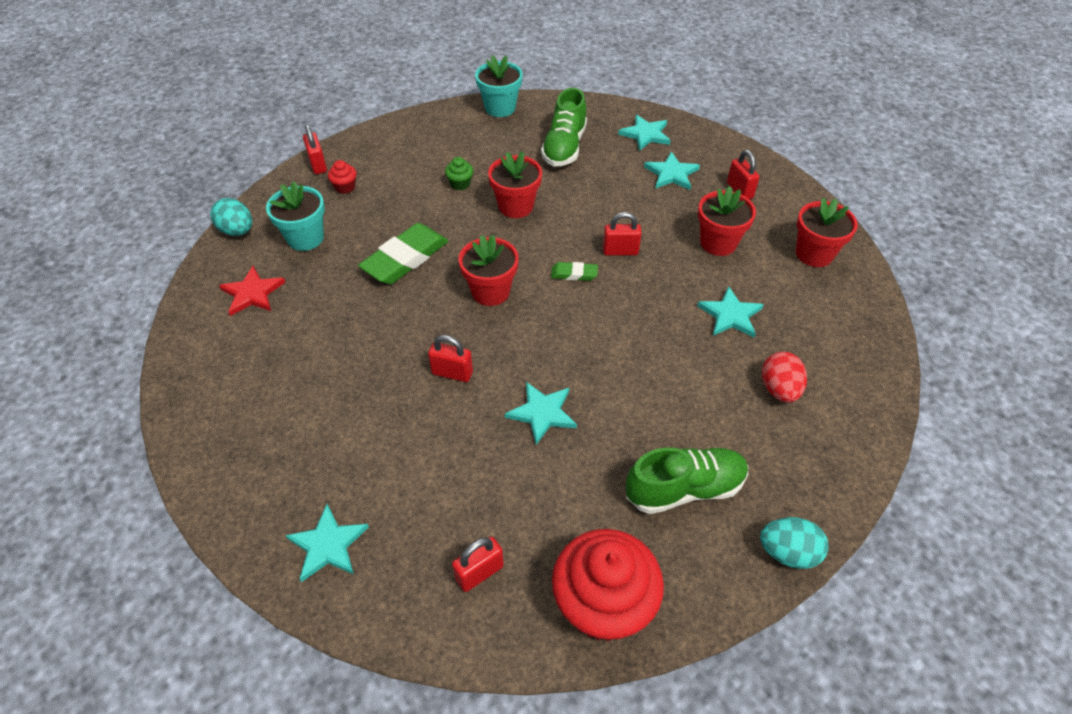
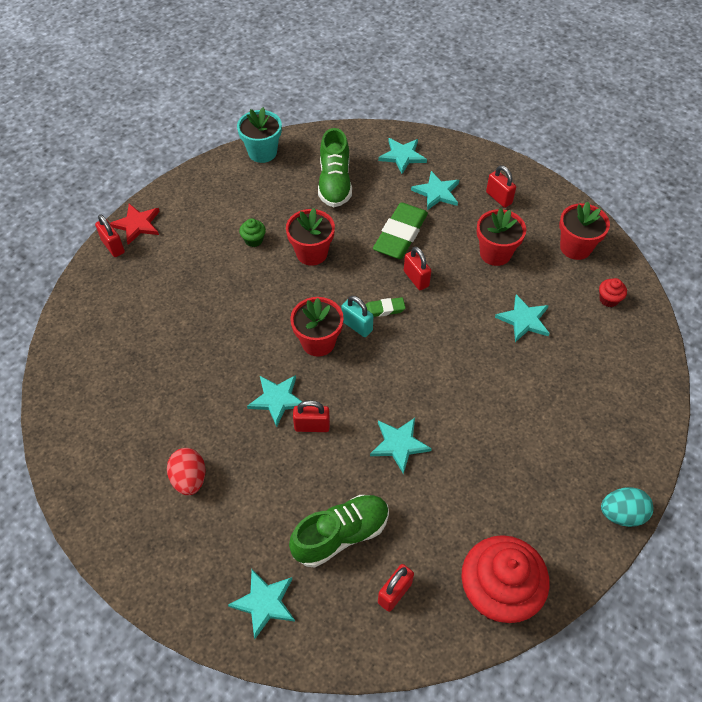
camera: 15 degrees left, 5 degrees up
(237, 231) = (64, 331): turquoise egg -> none
(252, 293) = (105, 391): red star -> red star (137, 224)
(305, 238) = (132, 325): turquoise flower pot -> none
(345, 187) = (148, 265): red cupcake -> red cupcake (608, 299)
(405, 259) = (231, 326): green eraser -> green eraser (400, 235)
(425, 338) = (277, 399): none -> turquoise star
(538, 284) = (357, 326): none -> turquoise padlock
(620, 251) = (416, 279): red padlock -> red padlock turned 75 degrees clockwise
(684, 489) = (531, 482): green shoe -> green shoe (341, 535)
(779, 389) = (580, 378): red egg -> red egg (189, 479)

